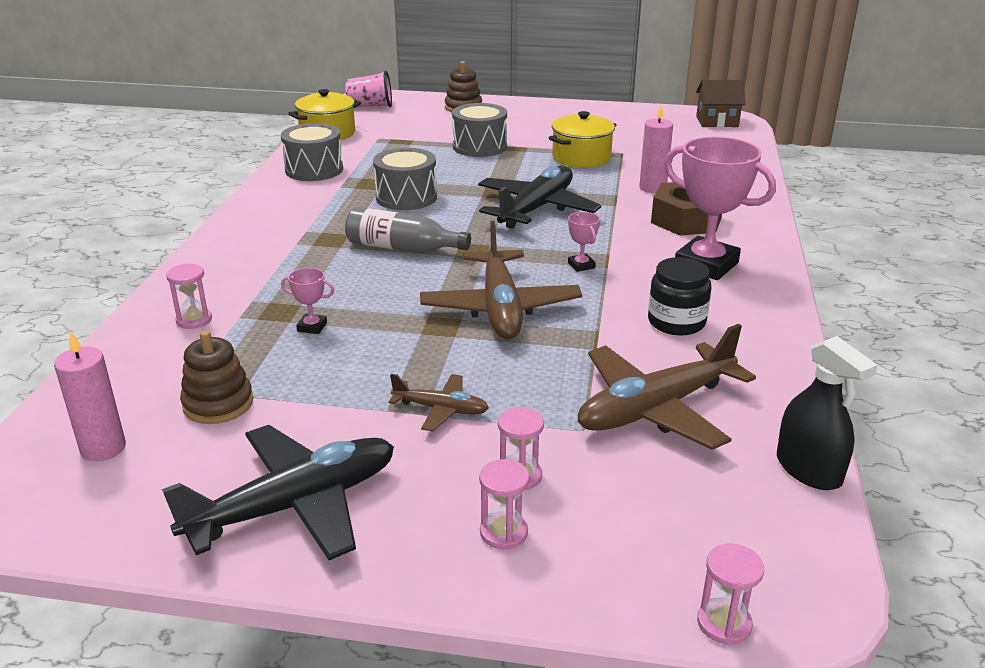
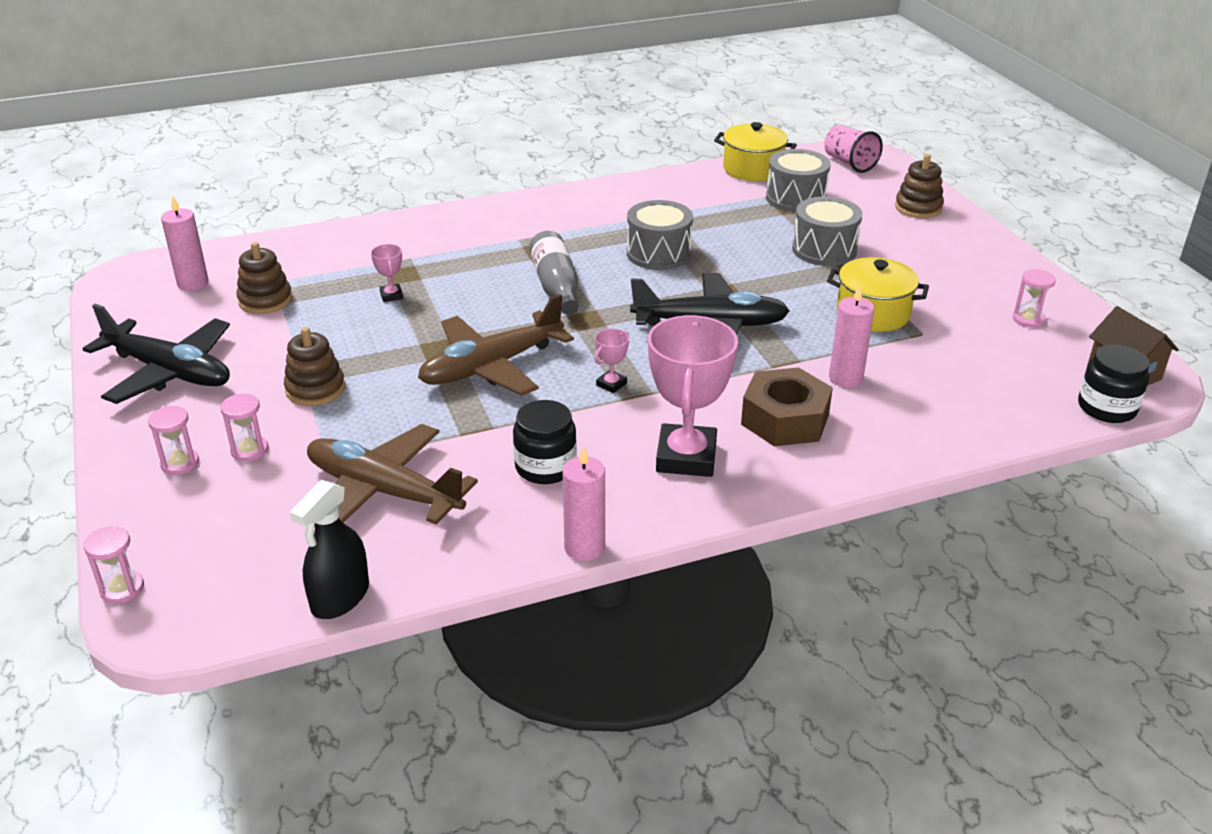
camera: 60 degrees right, 5 degrees up
(194, 320) = (365, 248): pink hourglass -> pink hourglass (1028, 319)
(314, 170) = (665, 193): grey drum -> grey drum (795, 198)
(441, 409) = (315, 389): brown plane -> brown stacking toy
(749, 136) = (1106, 408): none -> black jar
(797, 334) = (584, 547): none -> pink candle

